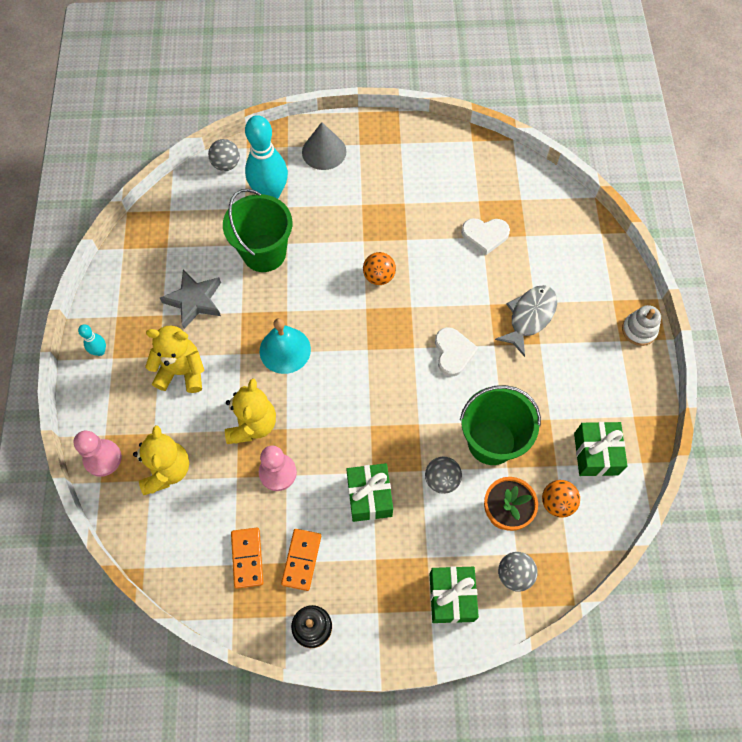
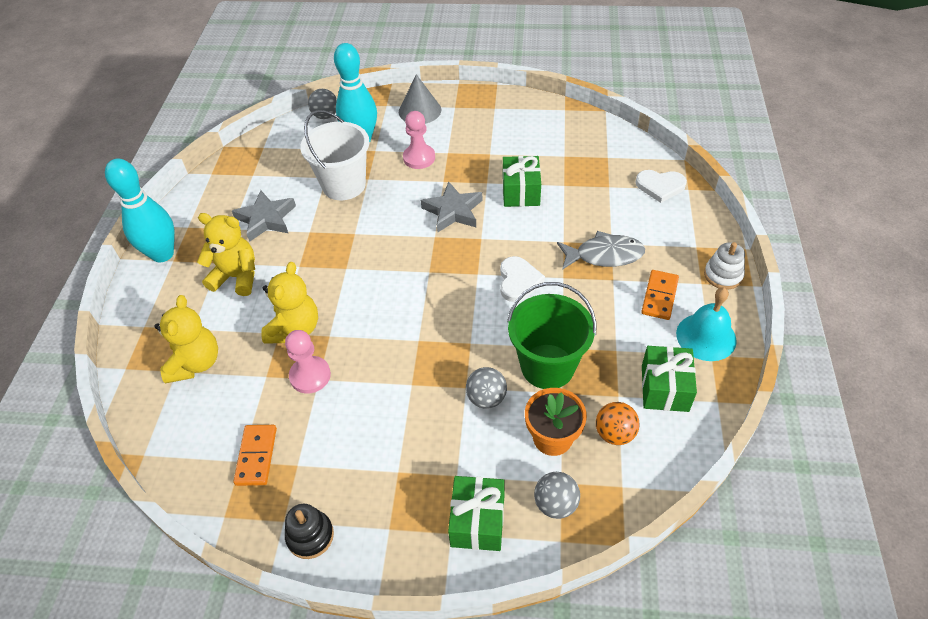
camera: 10 degrees right, 15 degrees down
(100, 351) = (162, 254): turquoise bowling pin -> turquoise bowling pin, size x2.20
(102, 458) = (134, 347): pink pawn -> pink pawn (419, 158)
(264, 253) = (344, 185): green bucket -> white bucket
(285, 350) = (344, 266): turquoise bell -> turquoise bell (706, 337)
(301, 560) = (315, 464): orange domino -> orange domino (659, 296)
(369, 496) = (403, 408): green gift -> green gift (520, 192)
(379, 277) = (453, 211): orange ball -> grey star
(485, 235) = (567, 184): white heart -> white heart (660, 186)
(529, 317) = (604, 255): grey fish -> grey fish turned 45 degrees clockwise

